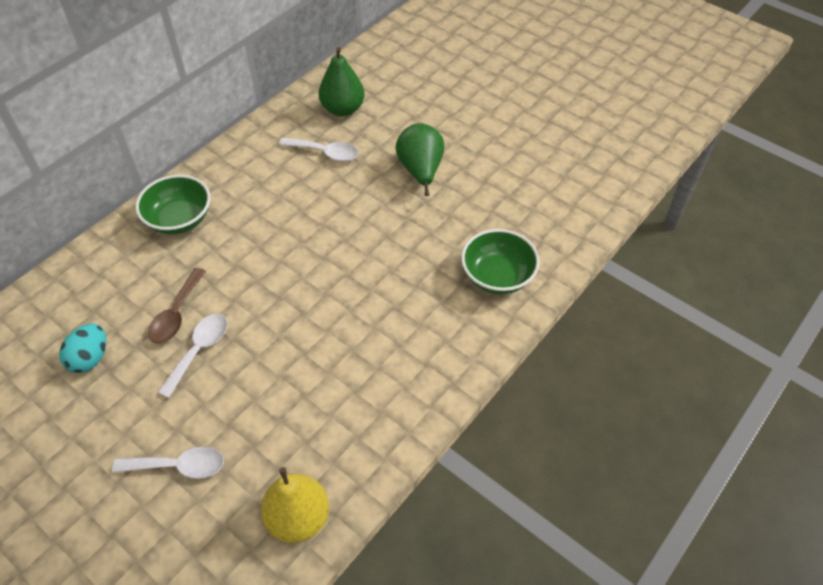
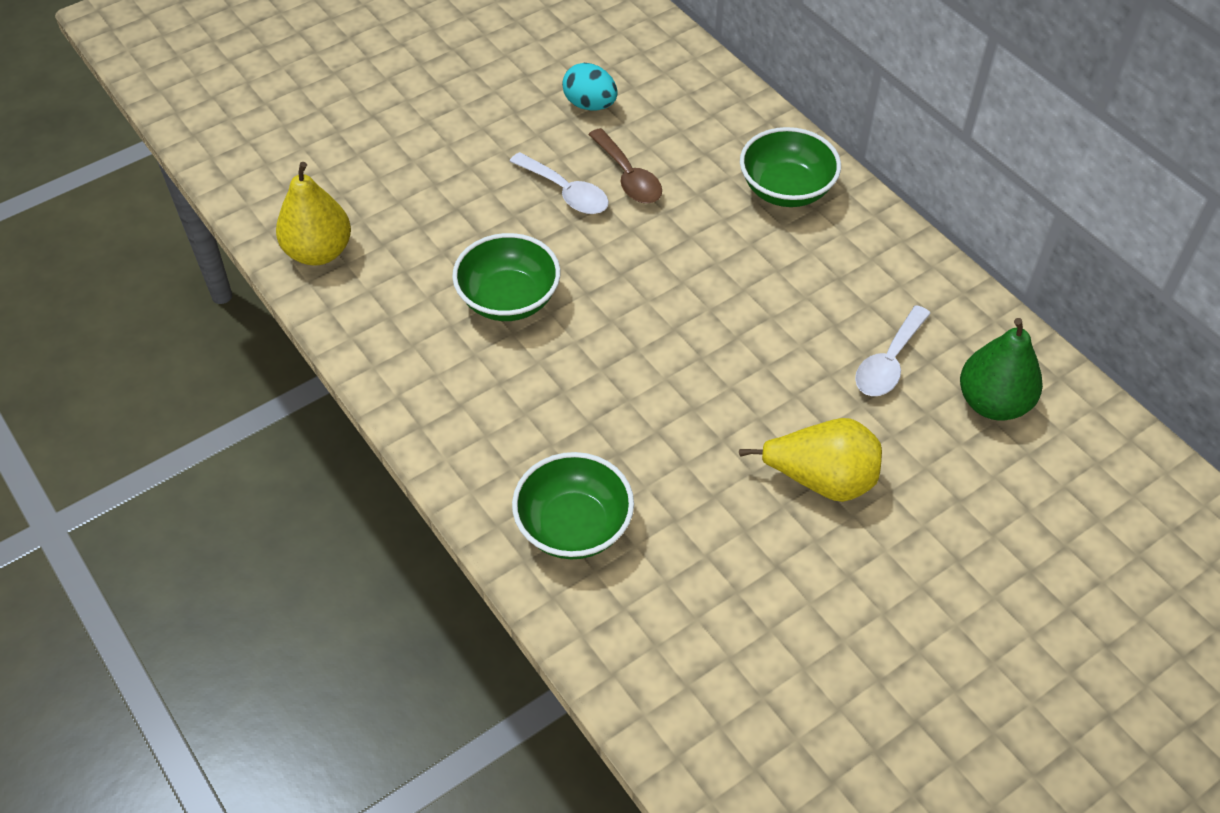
camera: 105 degrees right, 0 degrees up
(176, 314) = (628, 176): brown spoon -> brown spoon turned 150 degrees counterclockwise
(178, 466) = (424, 165): white spoon -> none
(320, 360) = (508, 299): none -> green bowl
(420, 171) = (821, 480): green pear -> yellow pear

